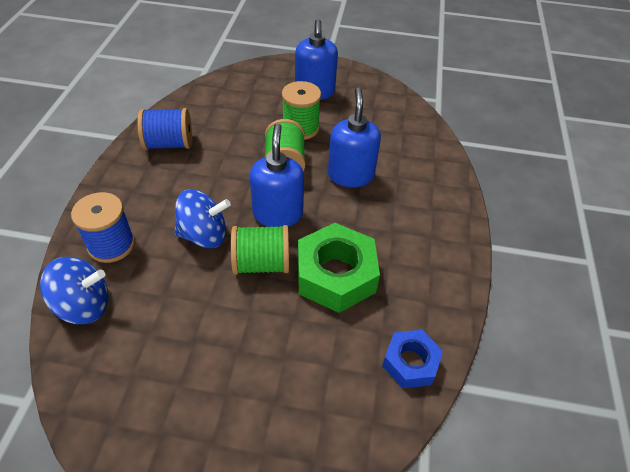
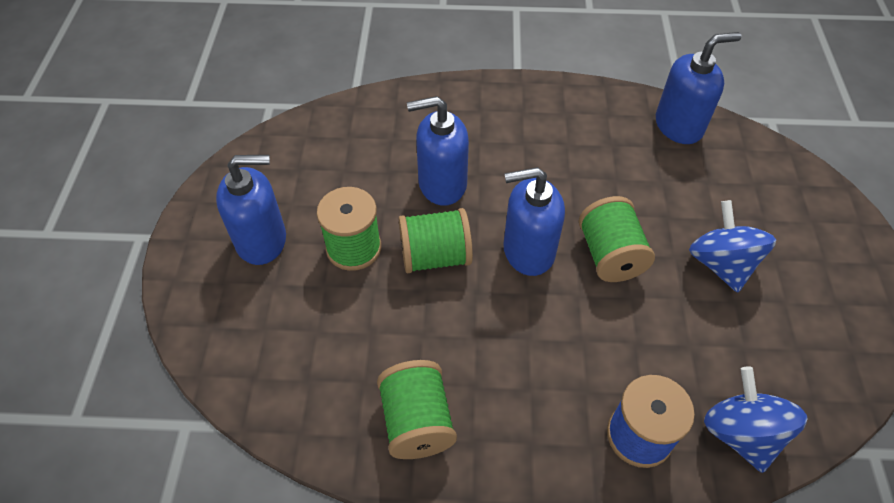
camera: 95 degrees left, 5 degrees up
(169, 144) = (417, 421): blue spool -> green spool
(204, 235) = (587, 325): blue spinning top -> blue spinning top (721, 264)
(336, 275) = (601, 186): green nut -> none
(410, 363) = (679, 126): blue nut -> blue soap dispenser

